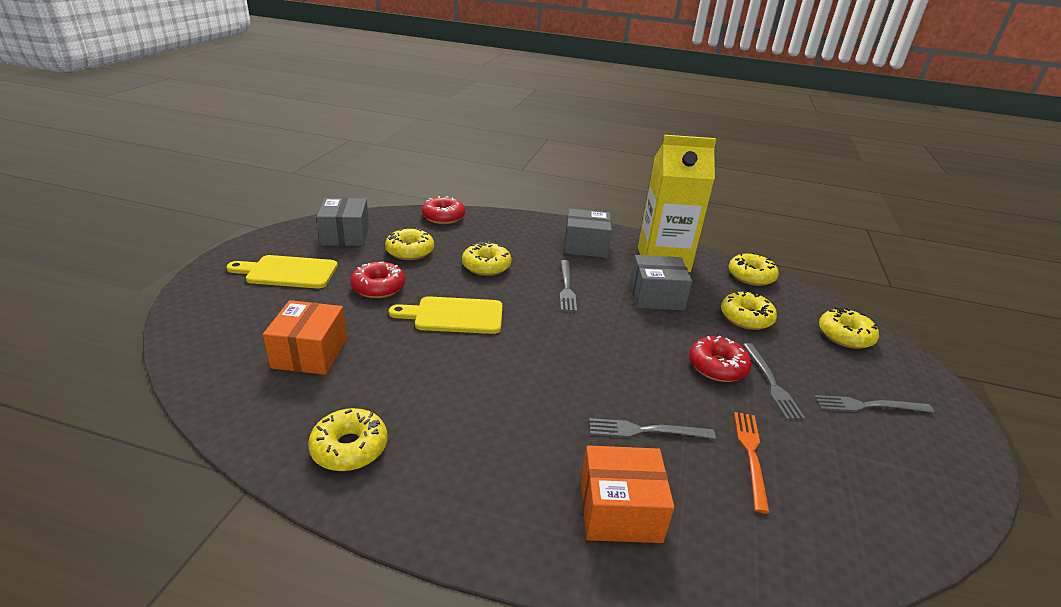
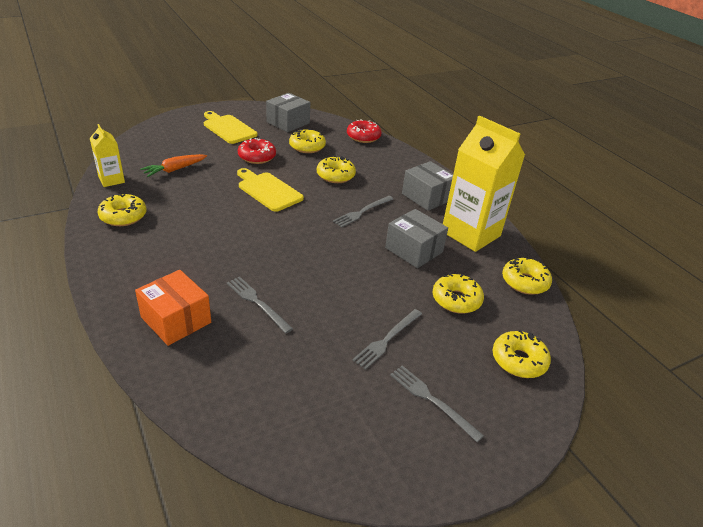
camera: 45 degrees right, 5 degrees up
(246, 415) = (111, 180): none -> yellow carton
(310, 353) = (174, 170): orange box -> orange carrot
(717, 366) = (369, 307): red donut -> none
(751, 455) = (290, 355): orange fork -> none

